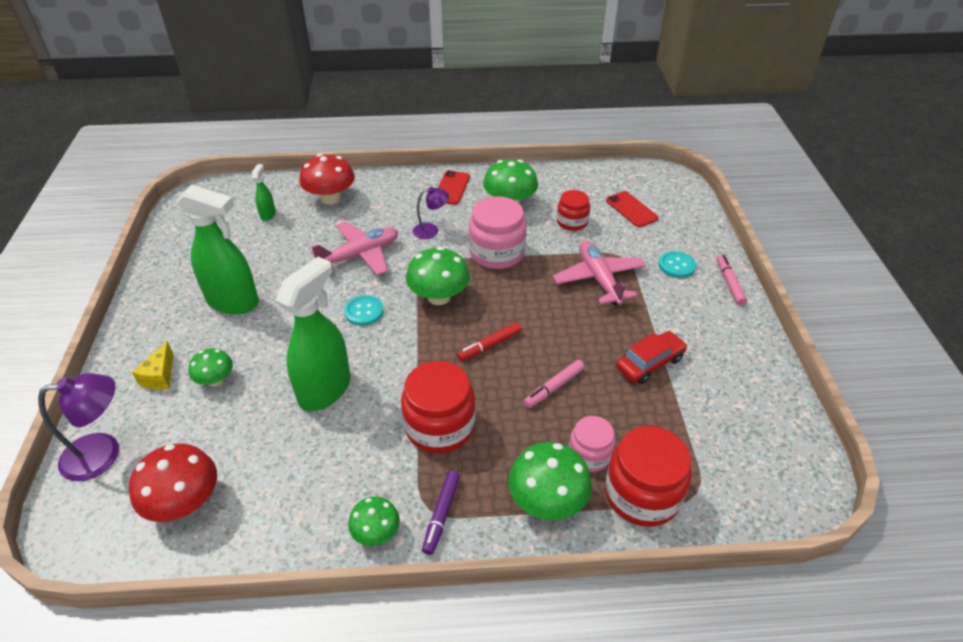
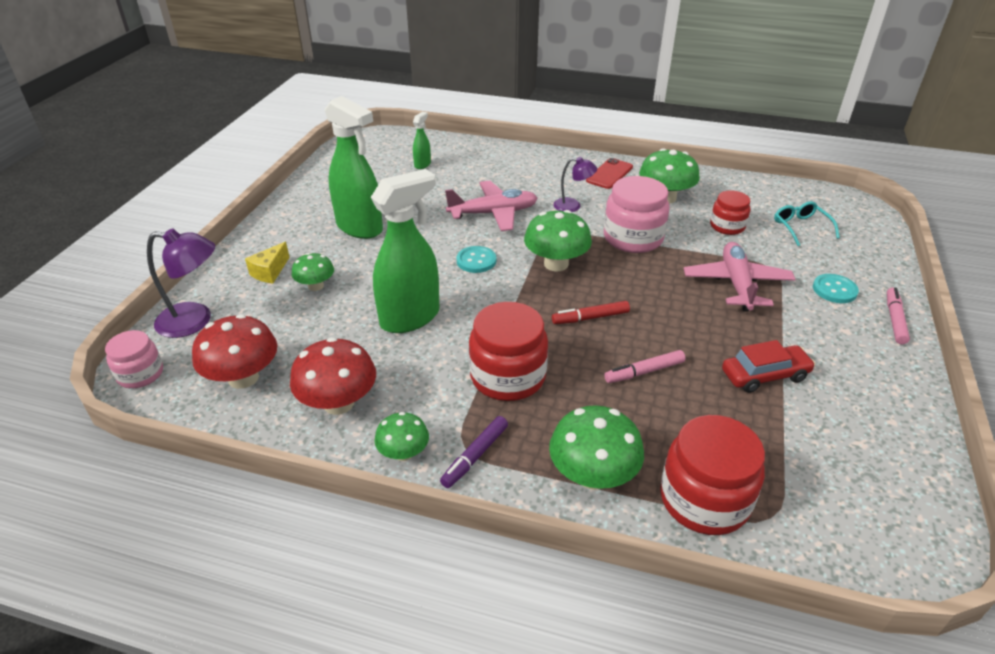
camera: 20 degrees right, 5 degrees down
(330, 198) = (486, 162): red mushroom -> red mushroom (338, 403)
(589, 455) = (658, 445): pink jar -> pink jar (140, 374)
(631, 209) = (801, 227): red phone -> turquoise glasses

